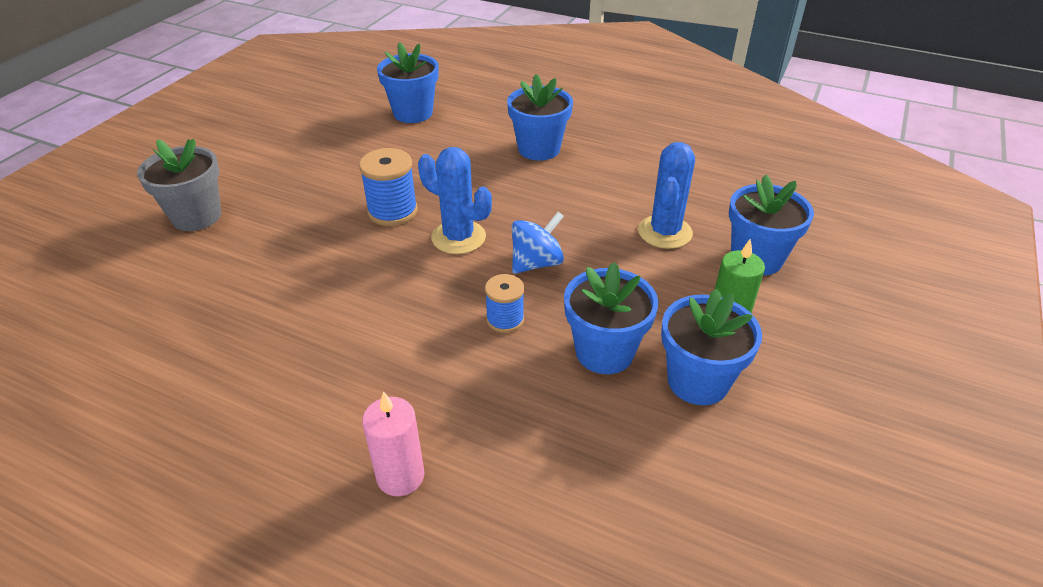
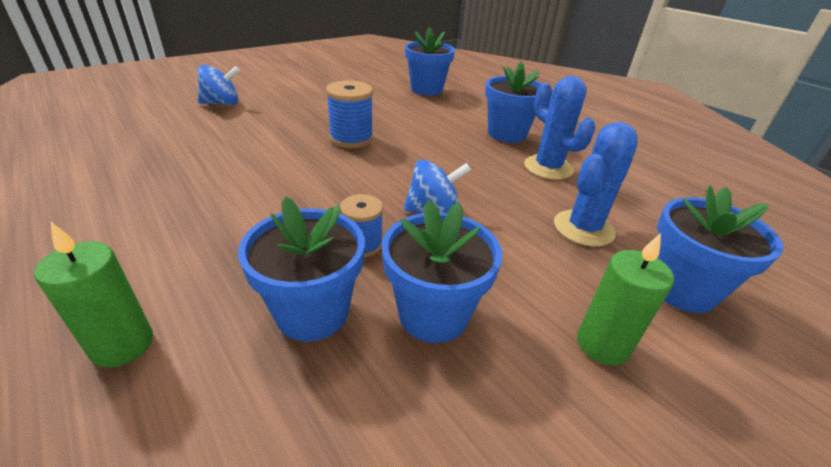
camera: 25 degrees right, 5 degrees down
(196, 216) = (222, 103): grey flower pot -> blue spinning top
(400, 476) = (122, 345): pink candle -> green candle
(458, 237) = (384, 170): blue cactus -> blue cactus (548, 168)
(697, 381) = (521, 398): blue flower pot -> blue flower pot (312, 312)

